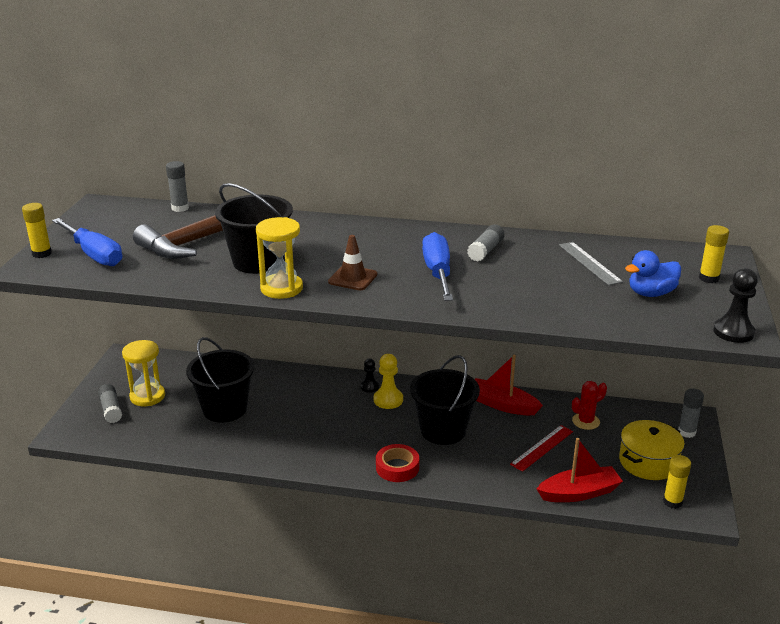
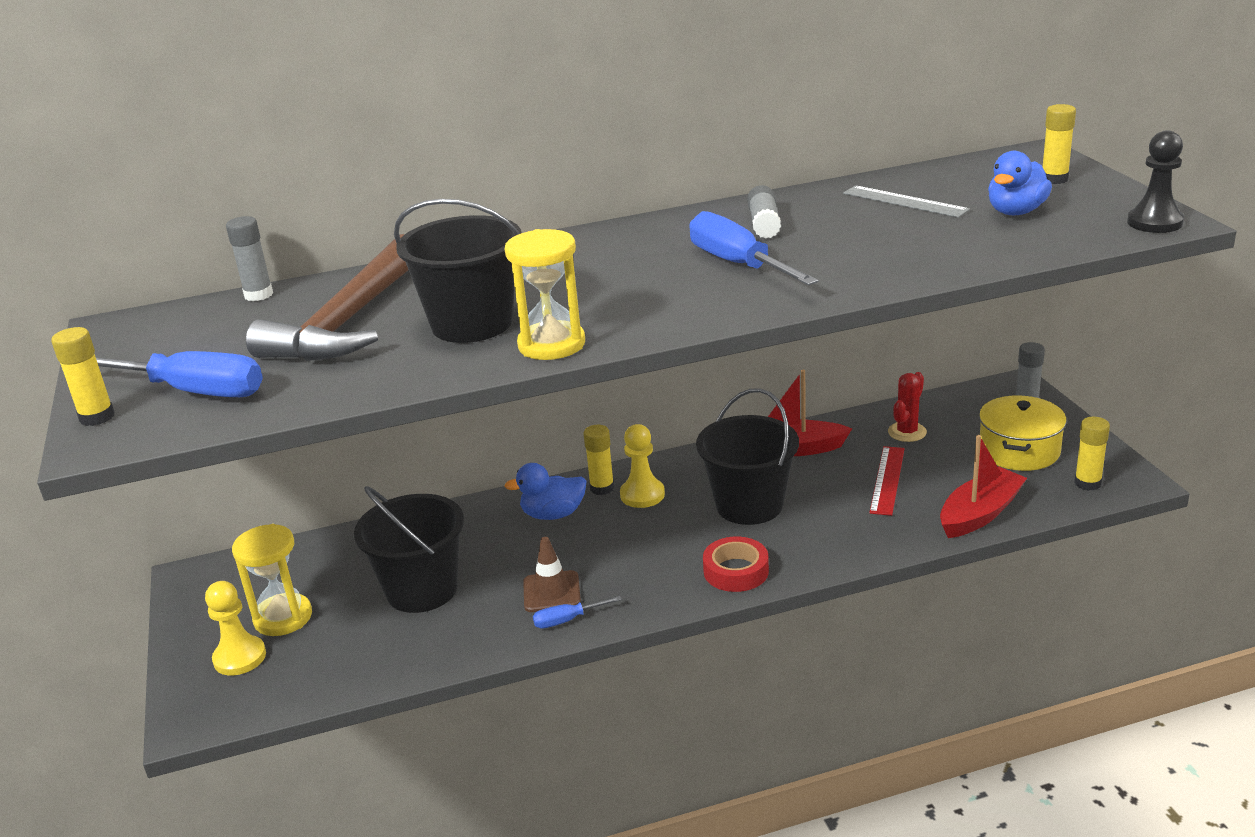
camera: 25 degrees left, 0 degrees up
(111, 410) = (240, 657): grey glue stick -> yellow pawn
(281, 457) = (567, 620): none -> blue screwdriver
(329, 392) = (553, 514): none -> blue duck
(352, 278) = (635, 303): brown traffic cone -> brown traffic cone (551, 592)
(369, 387) = (602, 488): black pawn -> yellow glue stick

